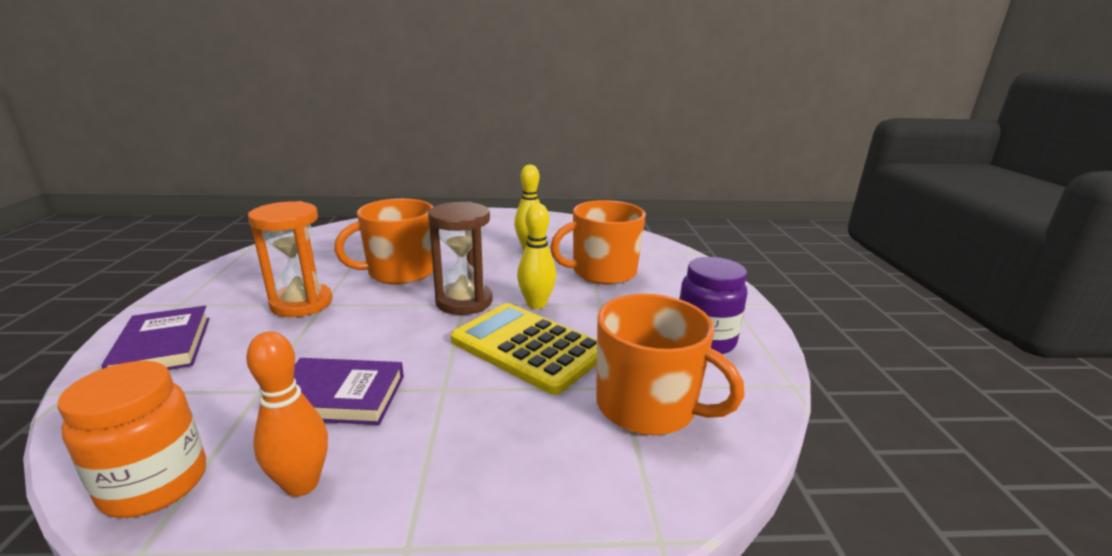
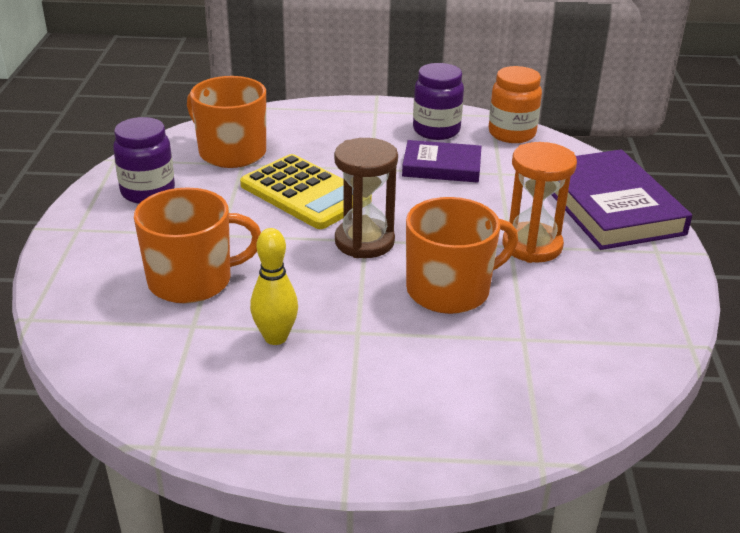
camera: 175 degrees left, 10 degrees up
(163, 346) = (610, 206): purple book -> purple book, size x1.68
(302, 484) = (436, 130): orange bowling pin -> purple jar
(536, 304) = (288, 235): yellow bowling pin -> none

